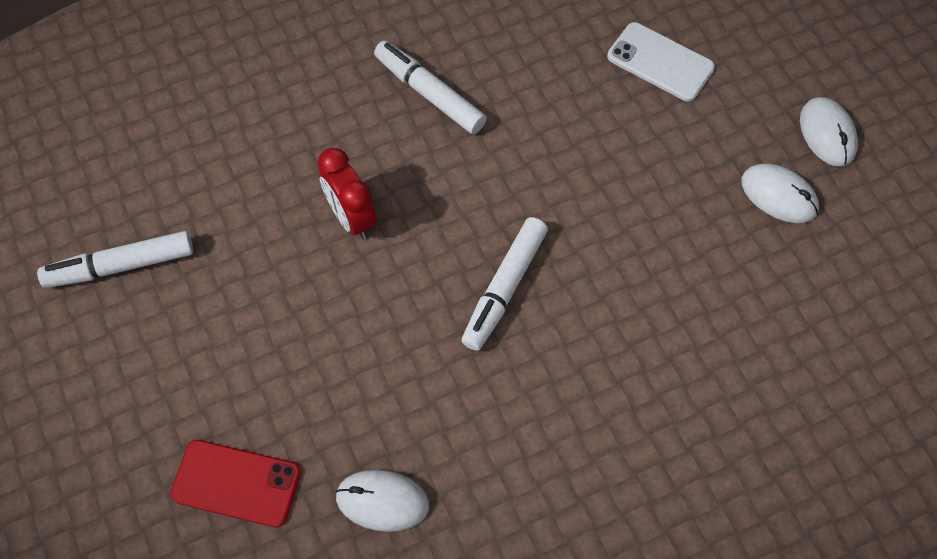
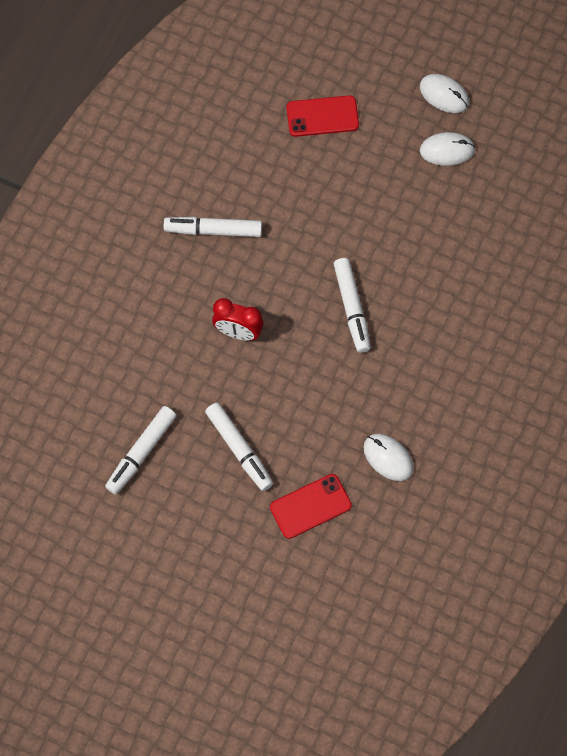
camera: 40 degrees left, 5 degrees up
(224, 347) = (239, 449): none -> white marker
(382, 501) = (388, 458): white mouse -> white mouse turned 75 degrees clockwise
(660, 62) = (322, 116): white phone -> red phone

